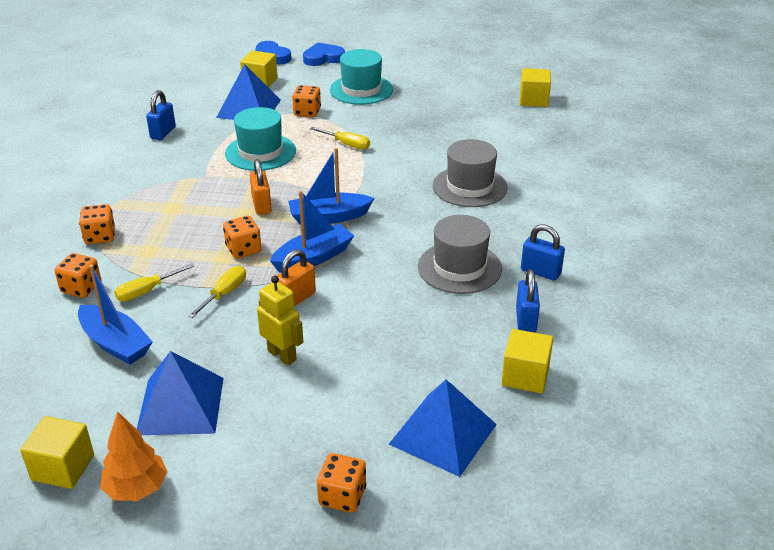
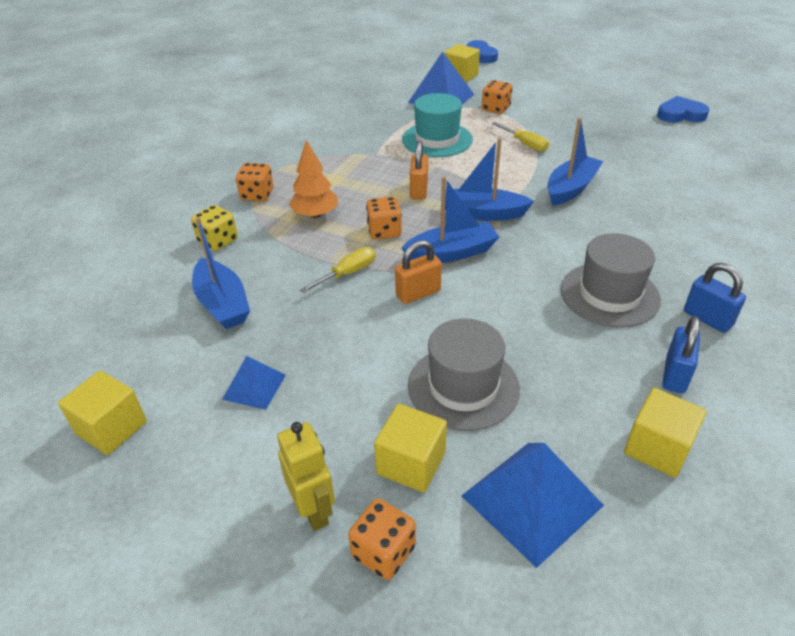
camera: 20 degrees right, 5 degrees up
(81, 288) = (218, 241): orange dice -> yellow dice
(136, 488) = (169, 474): orange tree -> orange tree (315, 215)
(146, 291) = (274, 256): yellow screwdriver -> none
(163, 133) = (354, 110): blue padlock -> none
(180, 405) = (254, 387): blue pyramid -> blue pyramid, size x0.56
(282, 355) = (380, 354): yellow robot -> yellow robot (314, 510)
(323, 58) = (528, 62): blue heart -> blue heart (680, 114)
(361, 90) = (556, 95): turquoise hat -> none
(401, 180) = (571, 188): none -> blue boat
(469, 187) = (645, 207): grey hat -> grey hat (463, 387)
(533, 100) = (741, 127): yellow cube -> yellow cube (411, 463)

